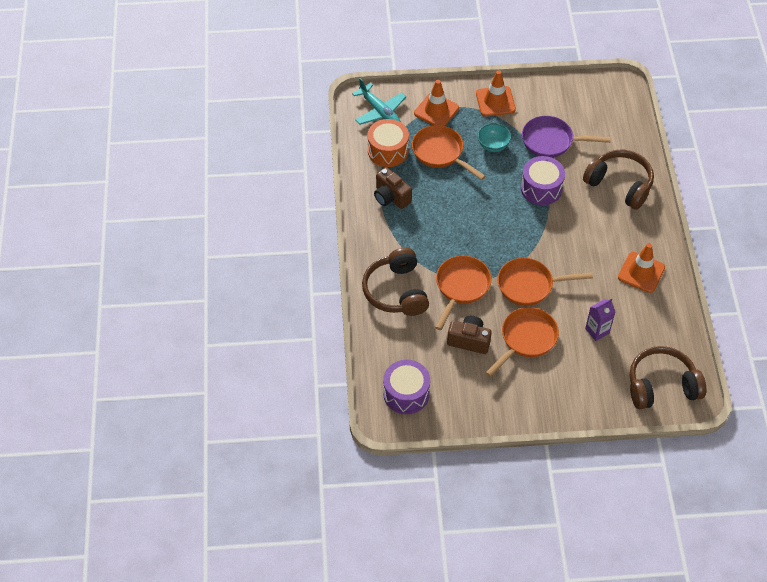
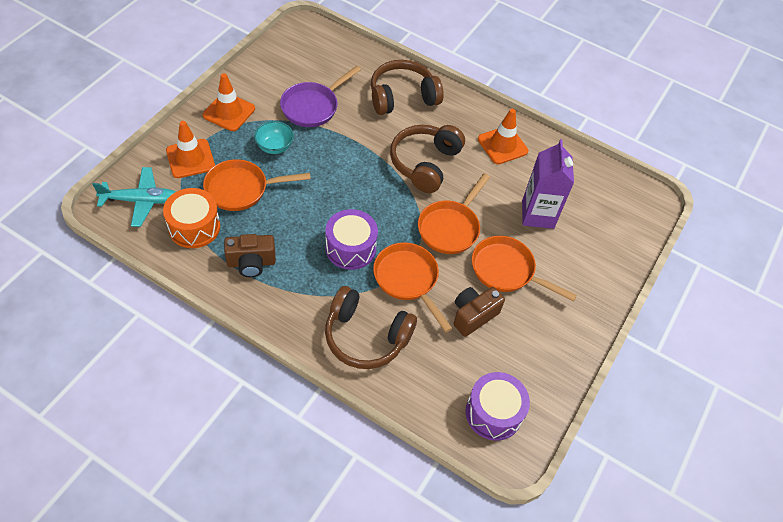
camera: 60 degrees left, 0 degrees up
(526, 339) = (506, 270): orange pan -> orange pan turned 45 degrees counterclockwise
(541, 188) = (355, 147): purple drum -> purple drum (350, 248)
(597, 331) = (537, 214): purple carton -> purple carton, size x1.68
(661, 386) = (625, 211): brown headphones -> brown headphones (425, 163)

